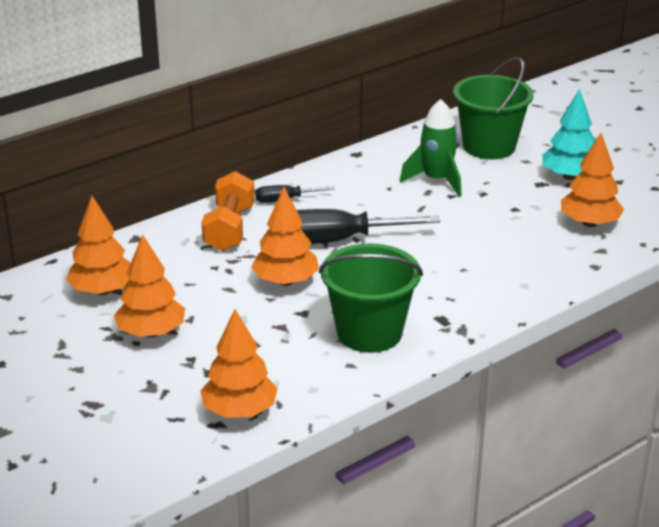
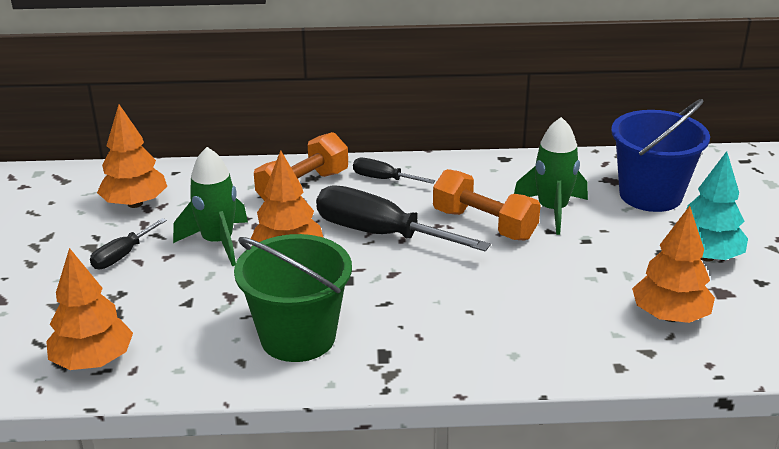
camera: 35 degrees right, 0 degrees up
(151, 332) = (122, 255): orange tree -> black screwdriver
(217, 293) = (218, 242): none -> green rocket
(401, 207) = (484, 224): none -> orange dumbbell
(489, 146) = (650, 195): green bucket -> blue bucket

